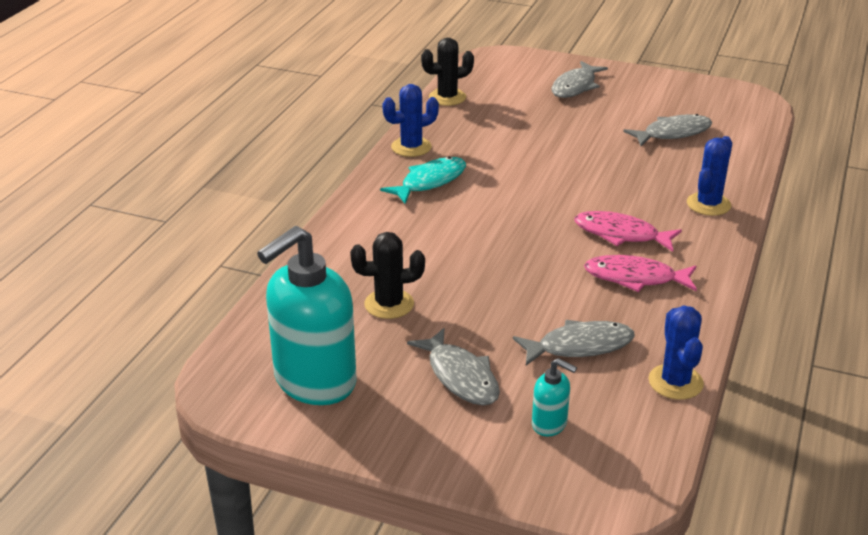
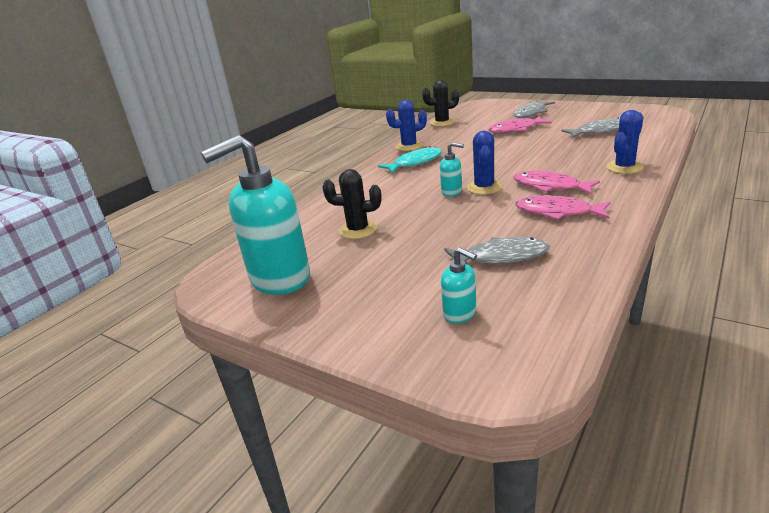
camera: 15 degrees right, 5 degrees down
(460, 376) = (394, 277): grey fish -> none
(496, 240) = (452, 192): none -> turquoise soap dispenser
(559, 121) = (515, 129): none -> pink fish
(675, 382) = (584, 284): blue cactus -> blue cactus (484, 187)

